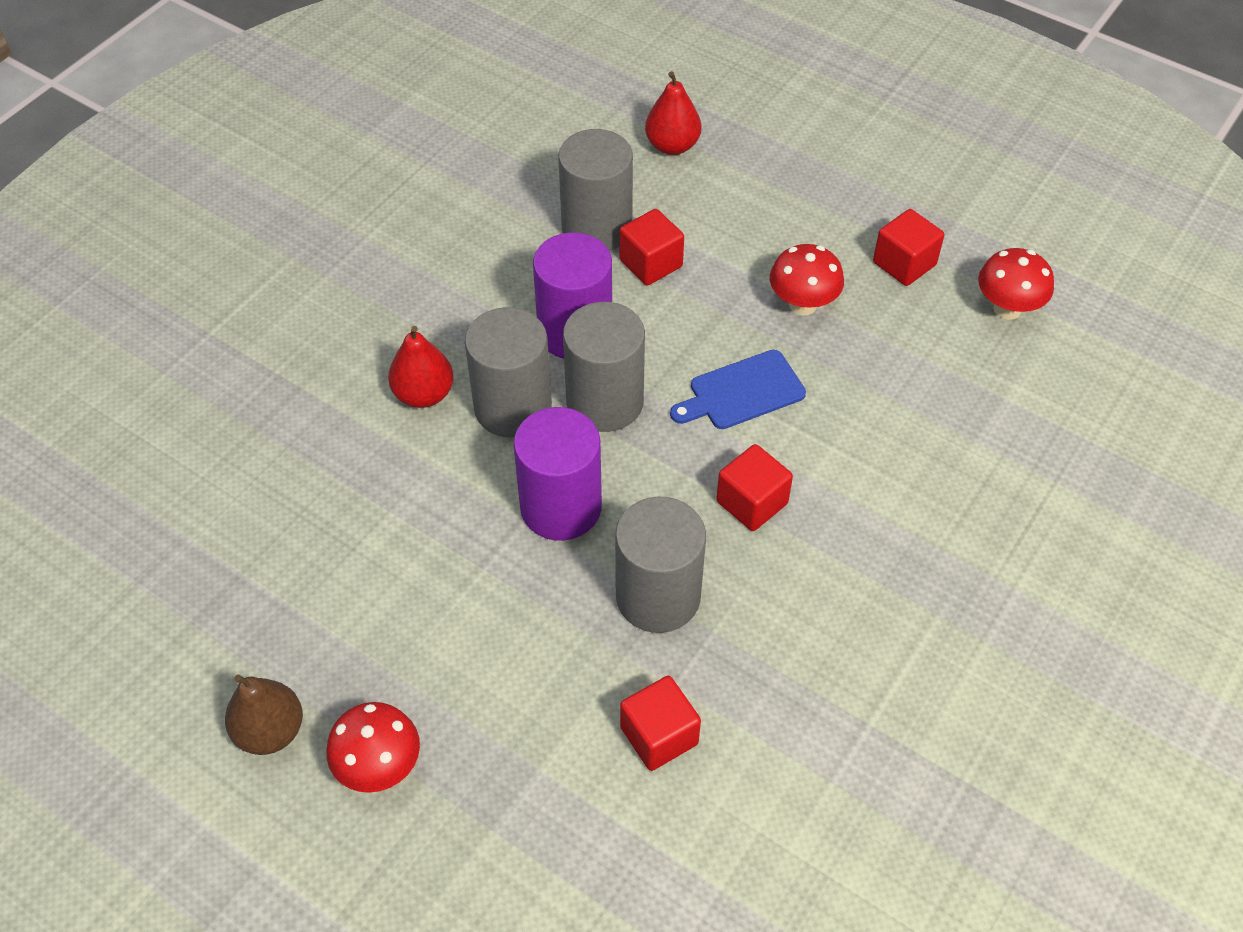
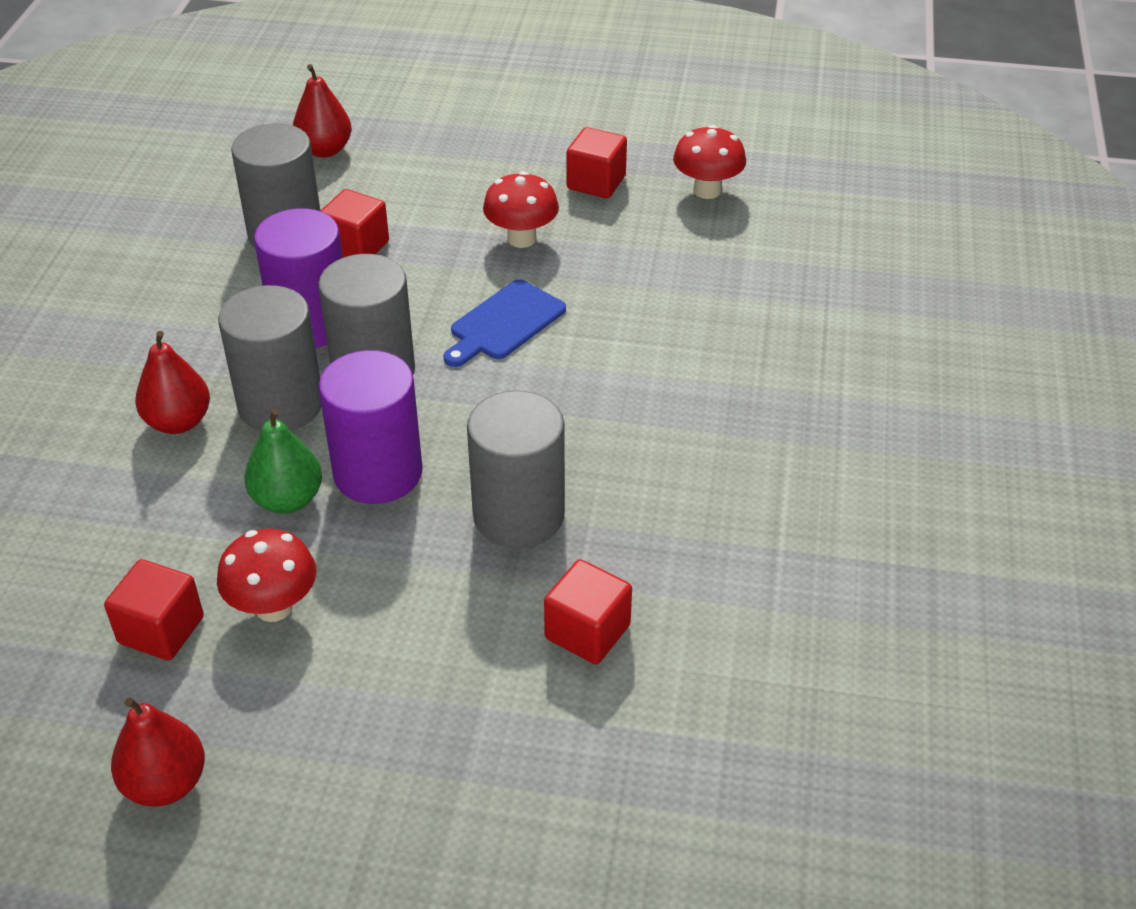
camera: 25 degrees left, 10 degrees down
(270, 731) = (165, 783): brown pear -> red pear
(379, 767) = (309, 770): red mushroom -> red mushroom (273, 607)
(476, 505) = (287, 500): none -> green pear
(752, 502) = (565, 408): red cube -> red cube (161, 630)

